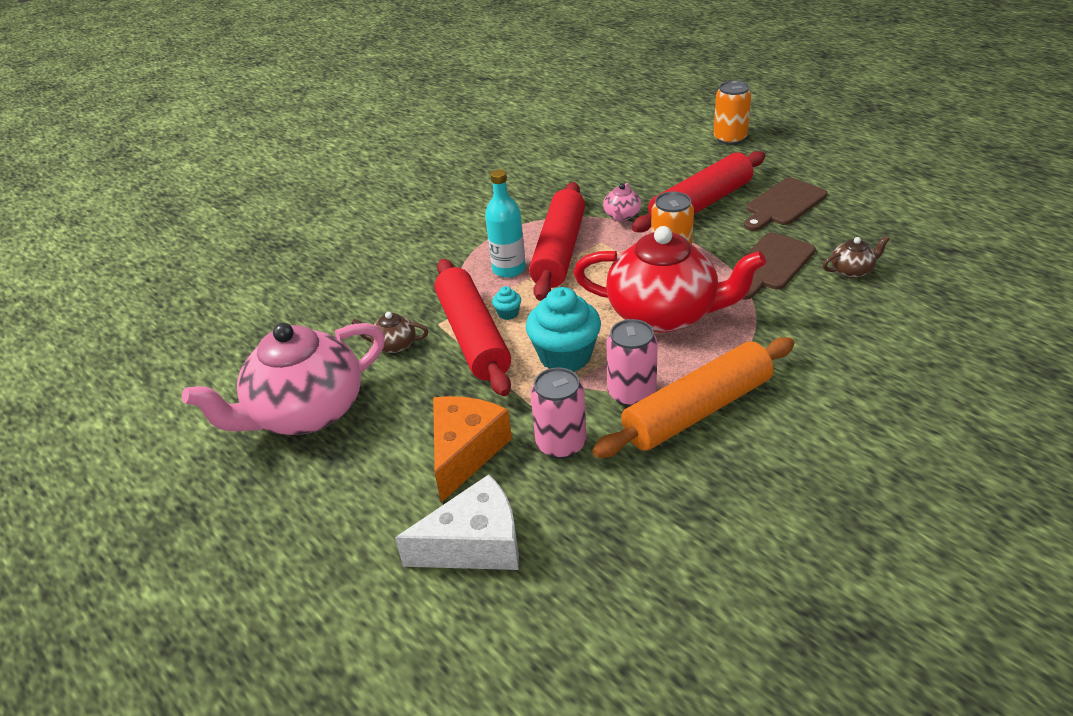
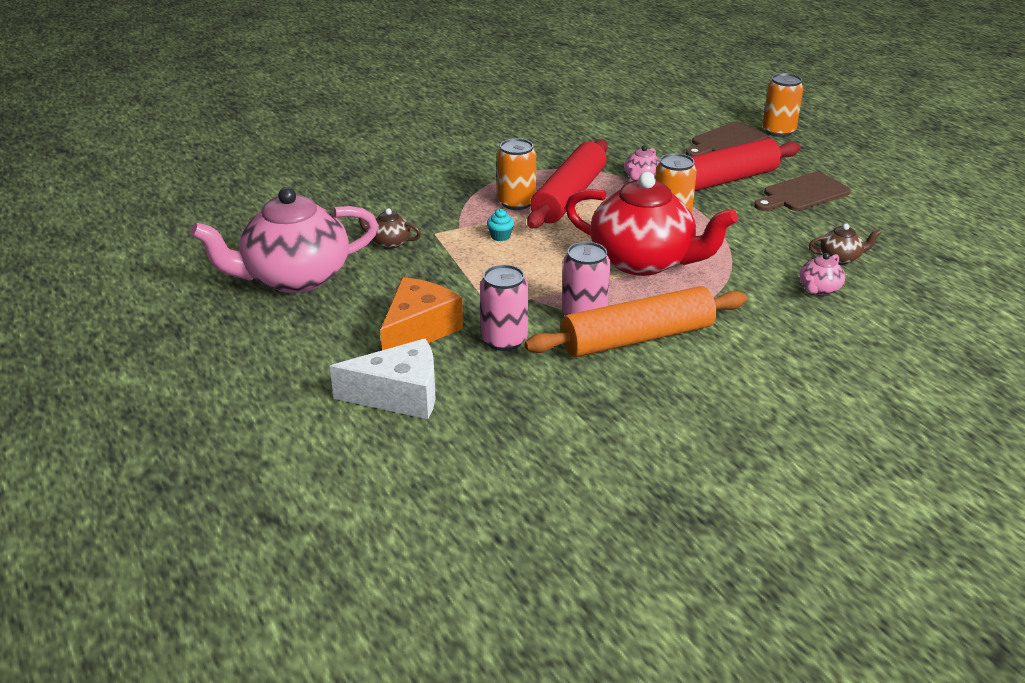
camera: 10 degrees right, 5 degrees down
(473, 336) = (461, 248): red rolling pin -> none
(509, 269) = (516, 202): turquoise bottle -> orange can
(565, 356) = (537, 277): turquoise cupcake -> none
(771, 264) = (764, 240): brown cutting board -> brown cutting board (726, 141)
(848, 311) = (819, 289): none -> pink teapot

